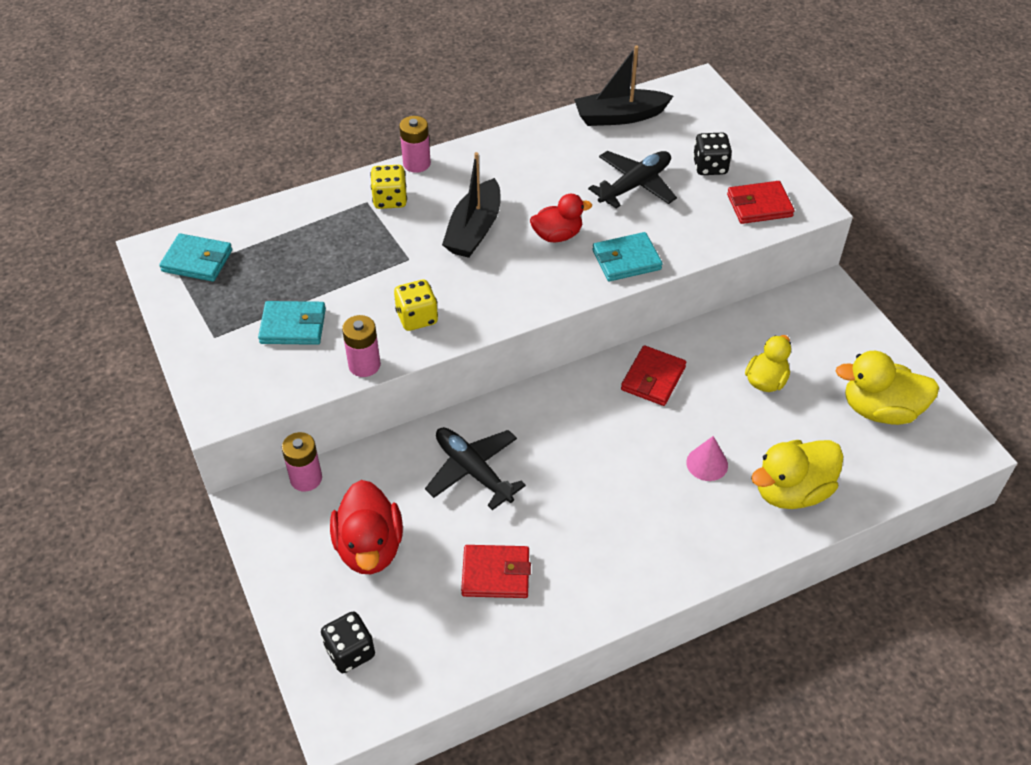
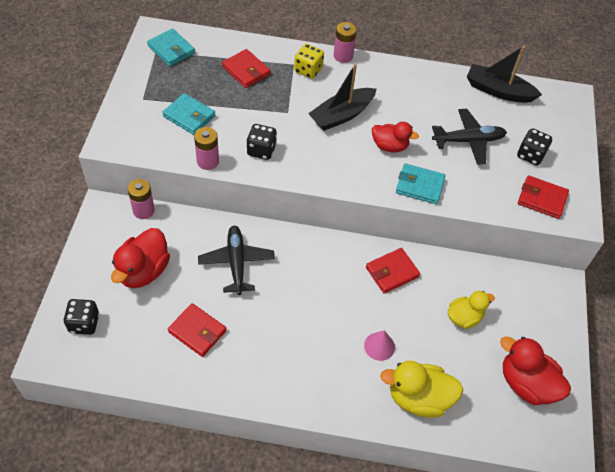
camera: 30 degrees right, 5 degrees up
(316, 238) = (246, 71): none -> red wallet
(417, 317) = (261, 150): yellow dice -> black dice
(880, 410) = (526, 384): yellow duck -> red duck

